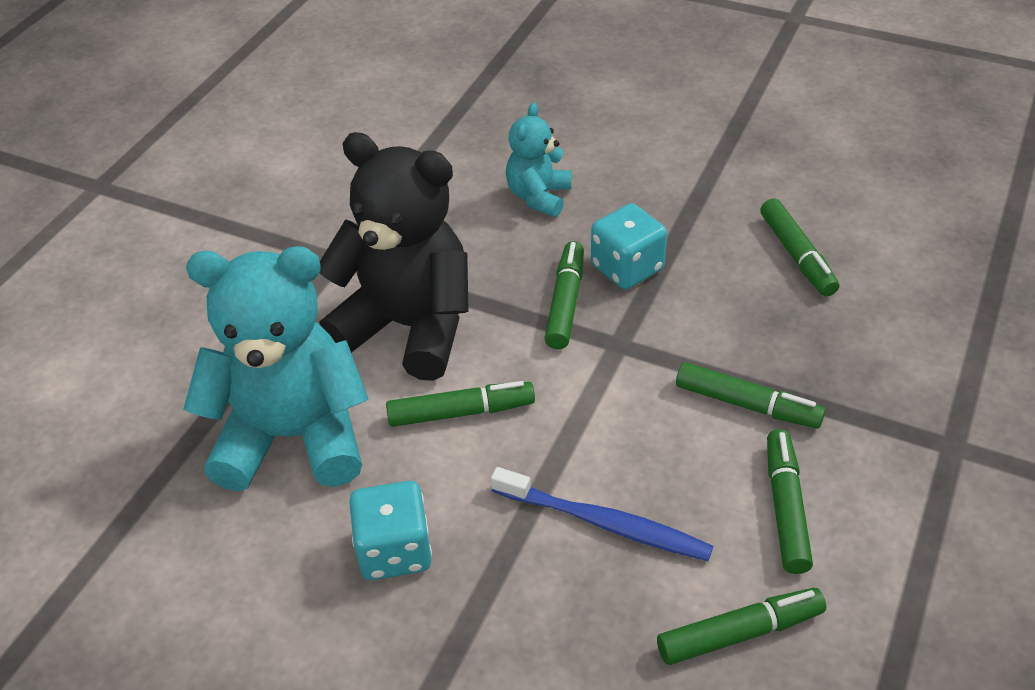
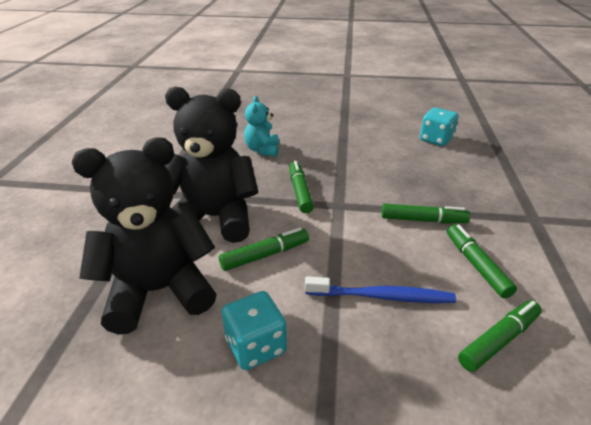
camera: 20 degrees left, 10 degrees down
(293, 437) = (159, 291): turquoise teddy bear -> black teddy bear
(627, 268) = (324, 172): turquoise dice -> turquoise dice (436, 139)
(797, 255) = (404, 154): green marker -> none

